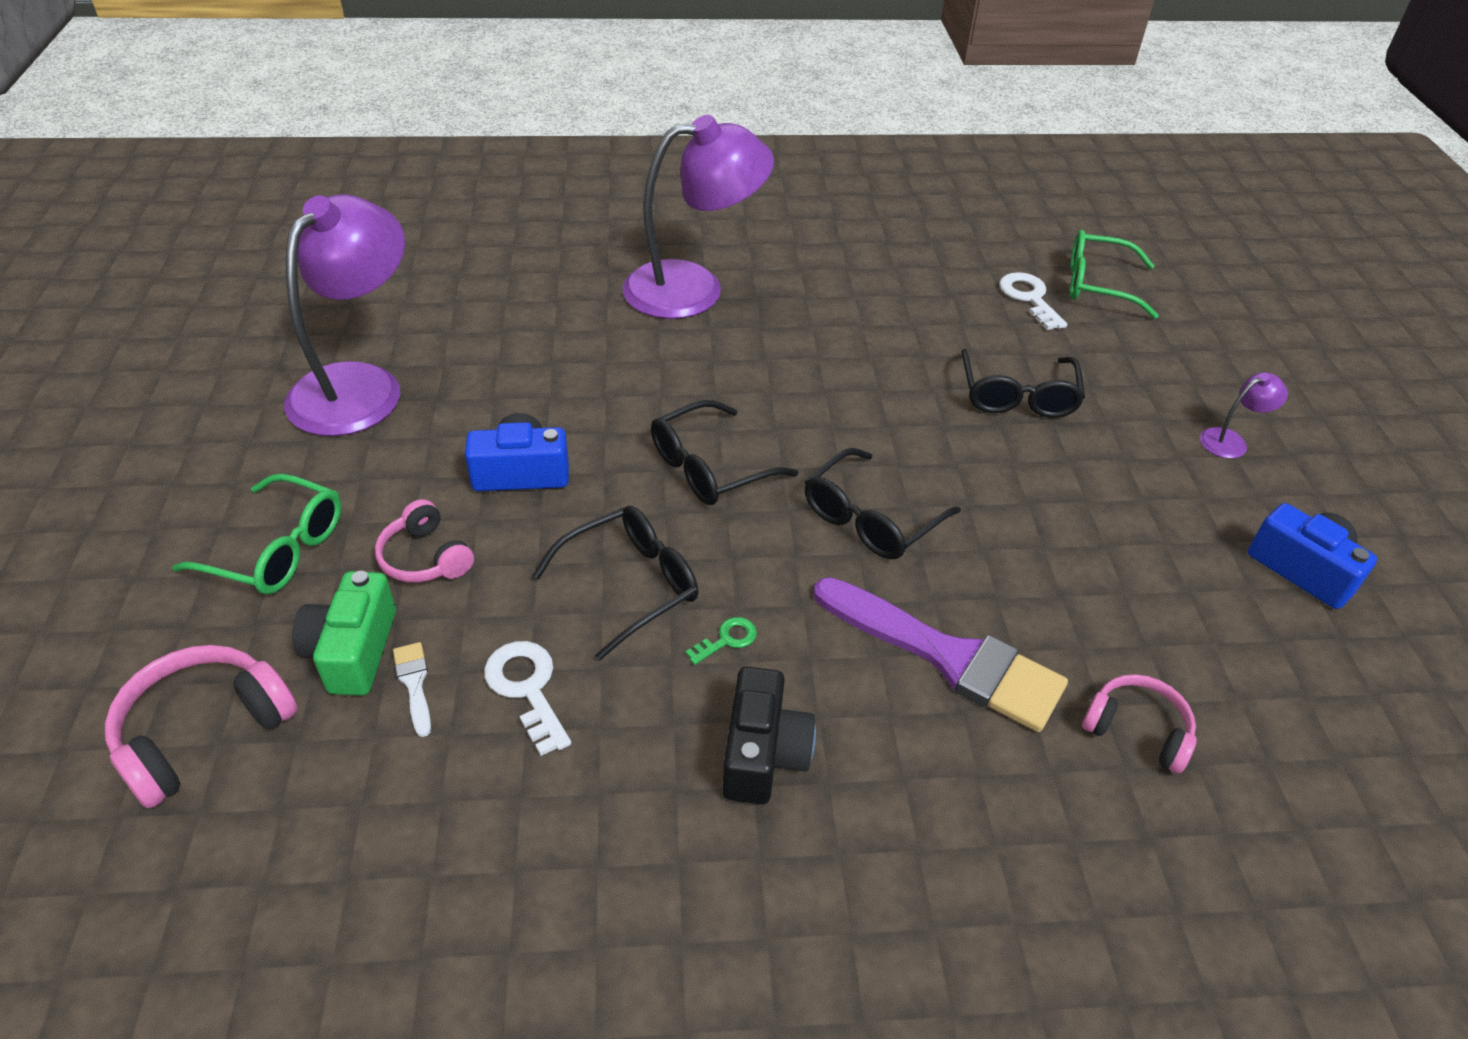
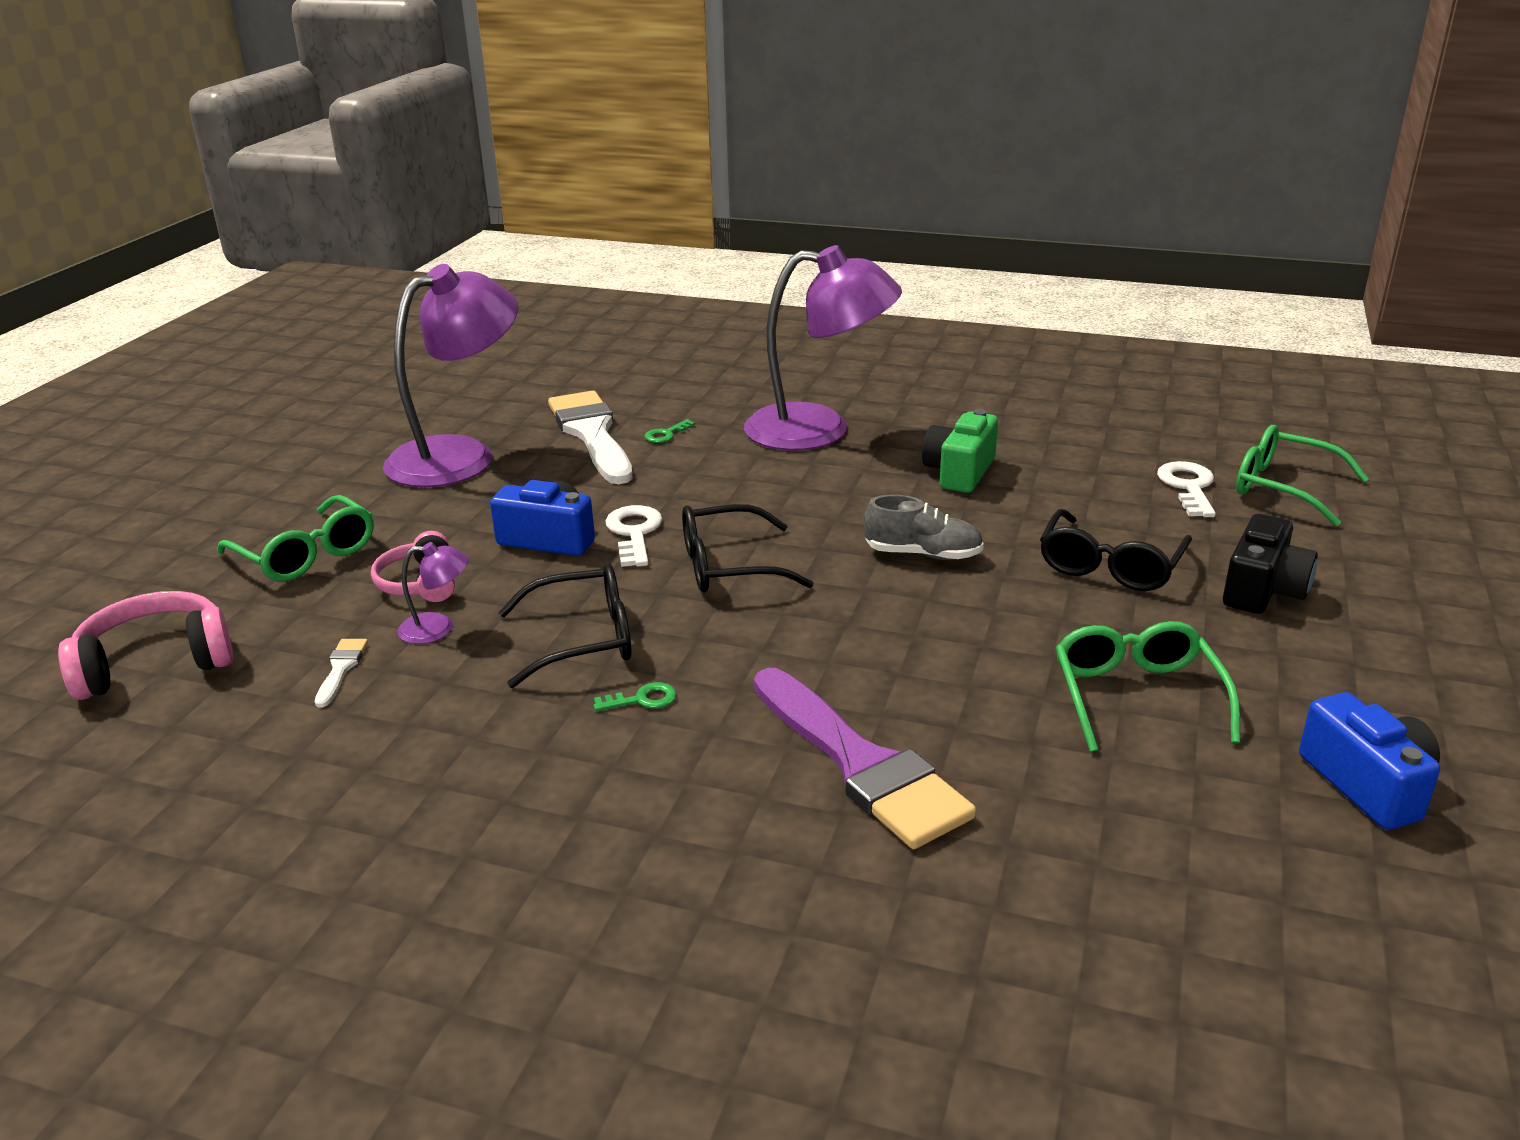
camera: 25 degrees right, 15 degrees down
(353, 651) = (310, 635): green camera -> green camera (959, 472)
(480, 332) = (592, 434): none -> white brush
(527, 688) = (431, 694): white key -> white key (634, 533)
(554, 319) = (666, 434): none -> green key
(763, 753) = (609, 795): black camera -> black camera (1263, 590)
(866, 416) = (923, 554): none -> grey shoe
(871, 519) = (864, 636): black glasses -> none
(1109, 528) = (1137, 696): none -> green glasses
(1137, 730) = (1034, 878): pink headphones -> none
(1230, 440) = (1357, 649): purple lamp -> purple lamp (438, 629)

